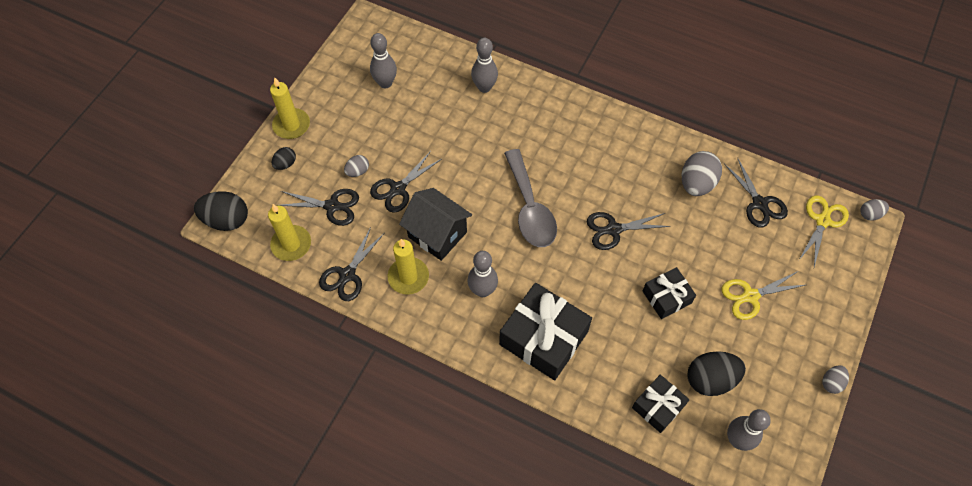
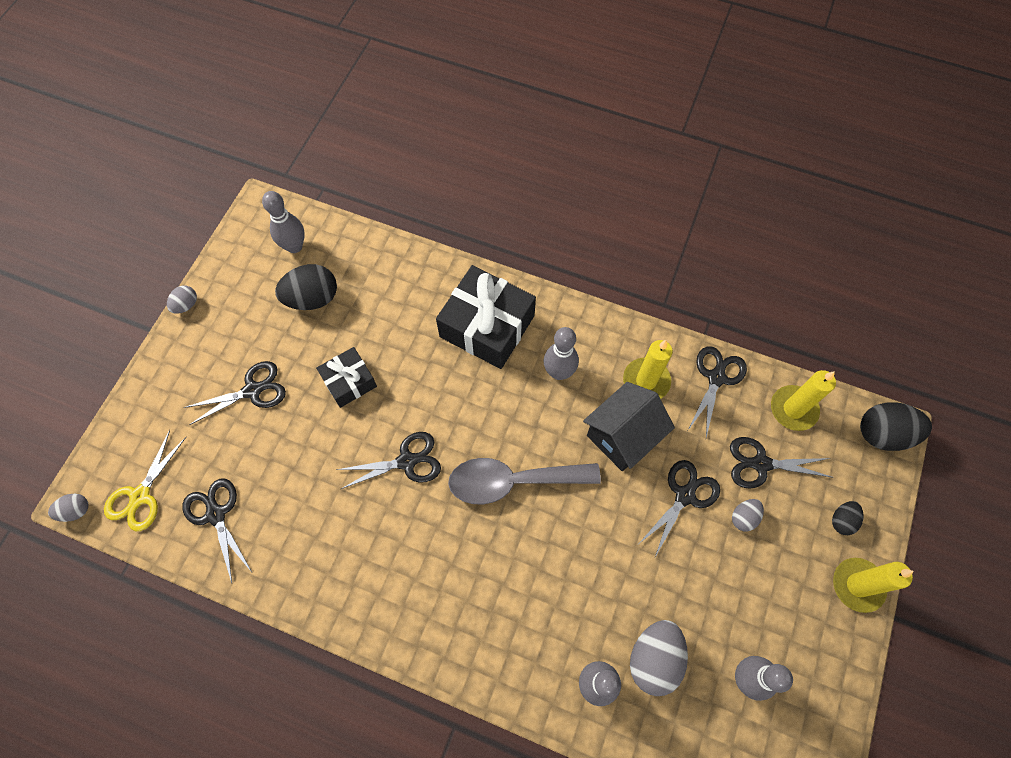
camera: 175 degrees right, 5 degrees up
(437, 234) = (622, 436): black house -> black house turned 75 degrees counterclockwise
(530, 208) = (512, 481): grey spoon -> grey spoon turned 75 degrees counterclockwise
(658, 406) = (369, 269): black gift -> none
(696, 184) = (294, 538): grey egg -> grey egg (654, 658)
(750, 296) = (252, 390): yellow scissors -> black scissors

